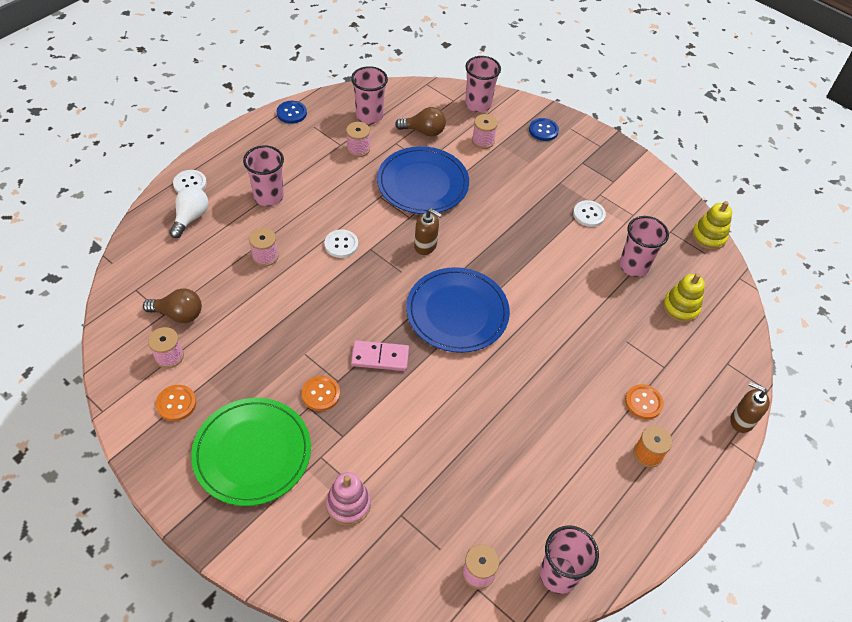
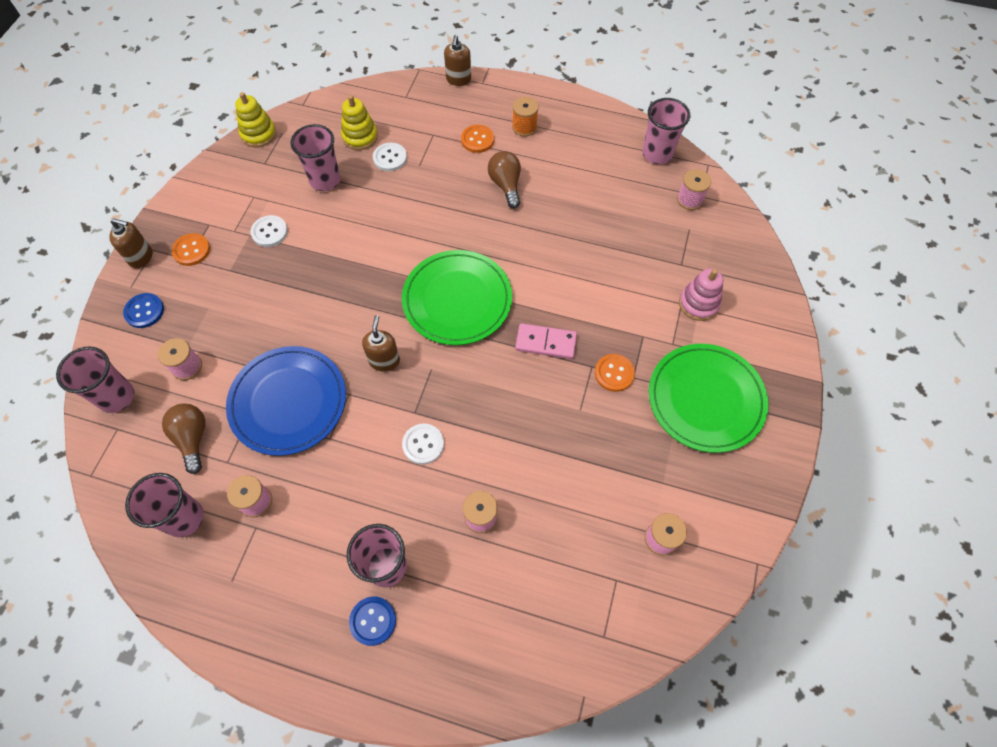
camera: 110 degrees left, 10 degrees up
(176, 403) = (704, 496): orange button -> orange button (191, 250)
(178, 314) = (607, 563): brown light bulb -> brown light bulb (506, 185)
(190, 184) = (409, 685): white button -> white button (390, 158)
(191, 218) = (466, 643): white light bulb -> none
(291, 113) = (214, 626): blue button -> blue button (373, 621)
(380, 357) = (546, 342): pink domino -> pink domino turned 60 degrees counterclockwise
(457, 312) = (457, 300): blue plate -> green plate
(596, 138) = (141, 257): none -> brown soap dispenser

